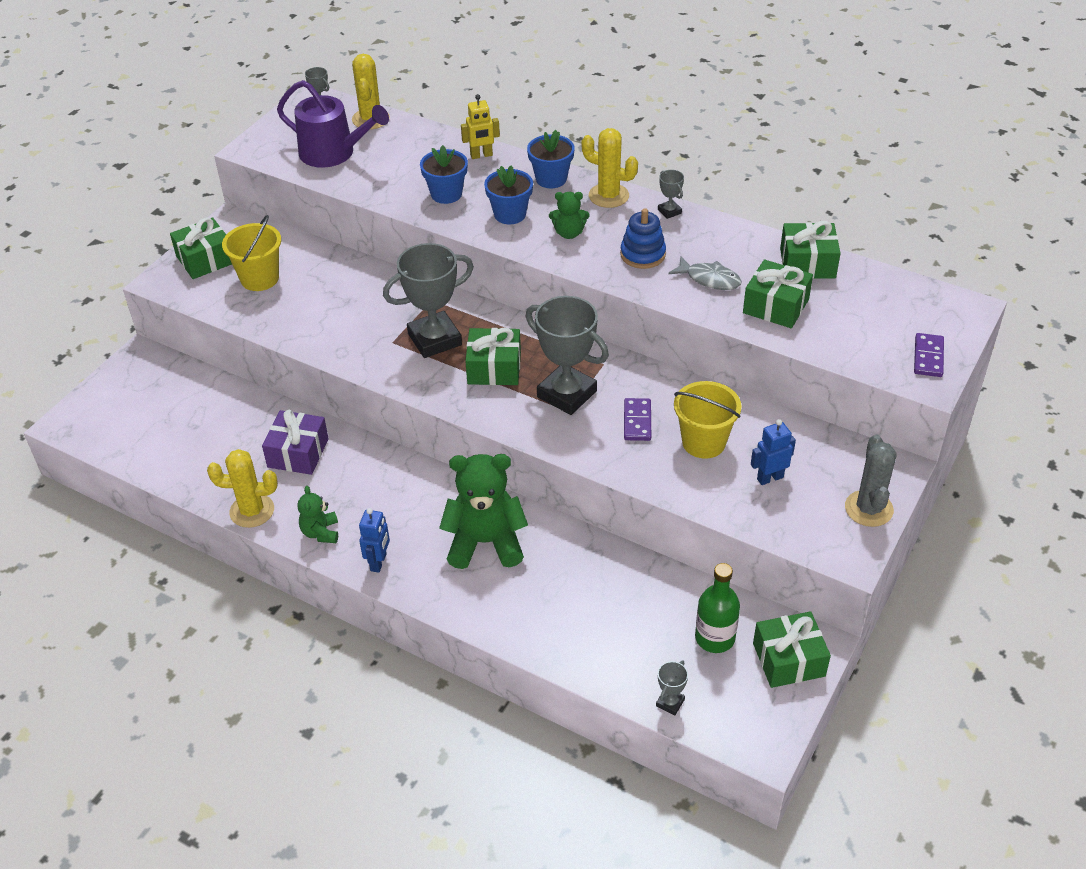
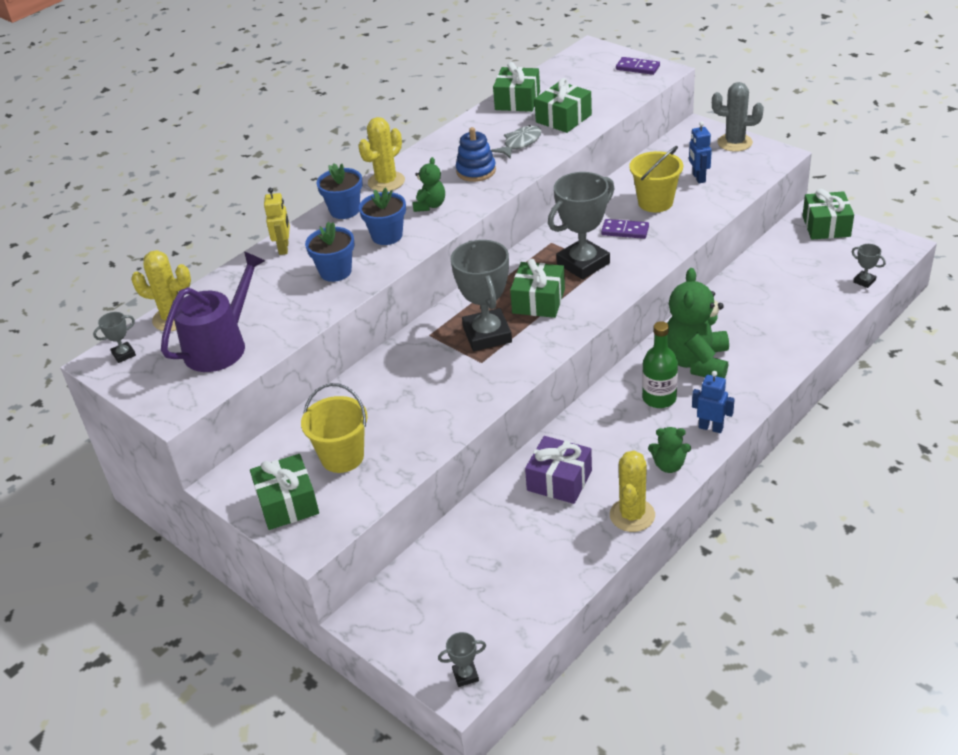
camera: 75 degrees left, 5 degrees down
(669, 211) = (423, 154): grey trophy -> grey trophy (465, 675)
(715, 638) = (805, 255): green bottle -> green bottle (659, 398)

